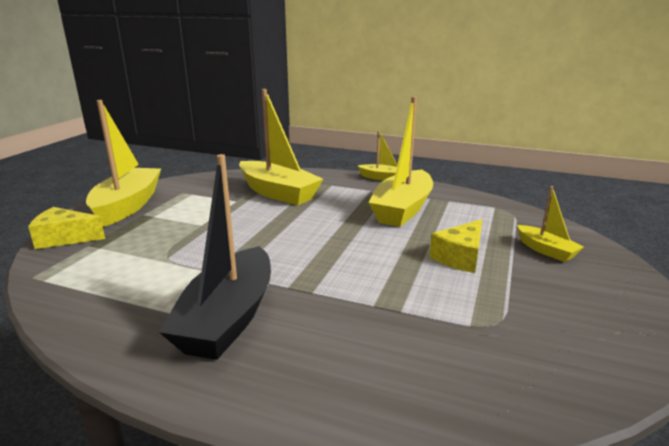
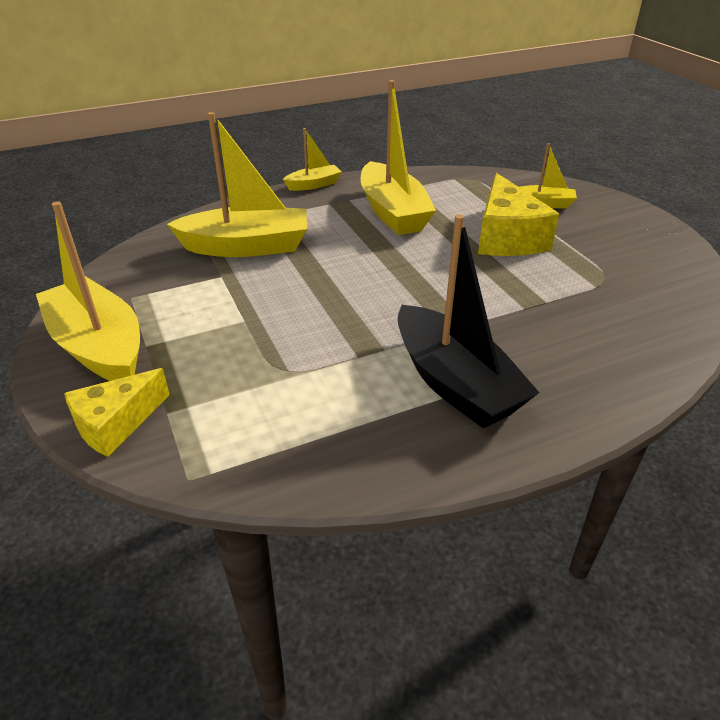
camera: 45 degrees left, 15 degrees up
(460, 257) = (506, 237): yellow cheese -> yellow cheese, size x1.52

